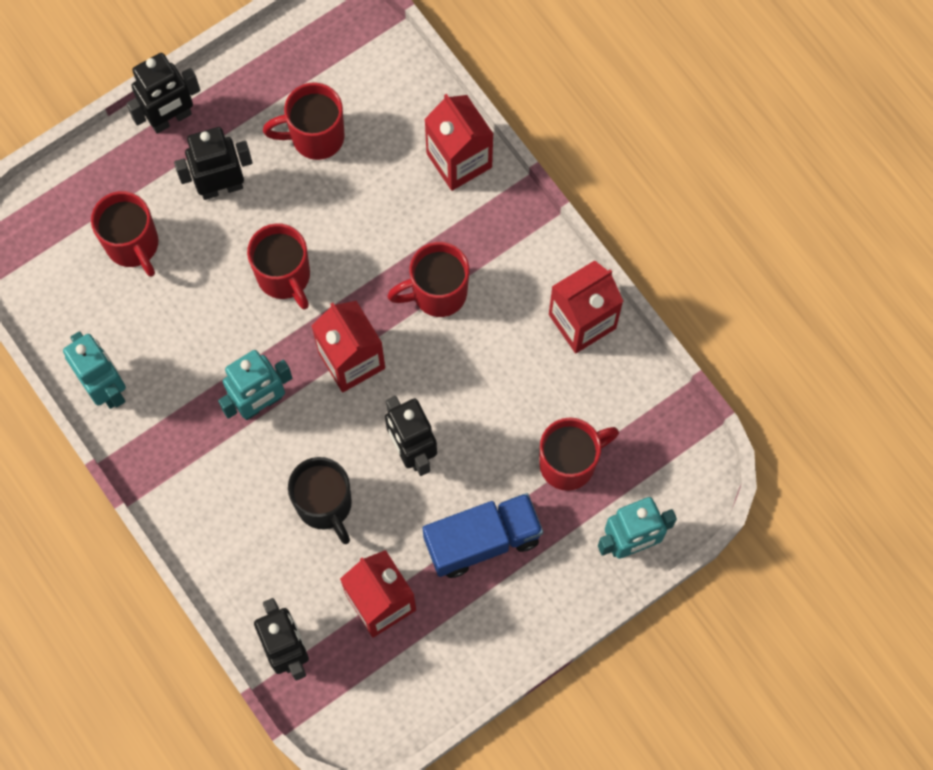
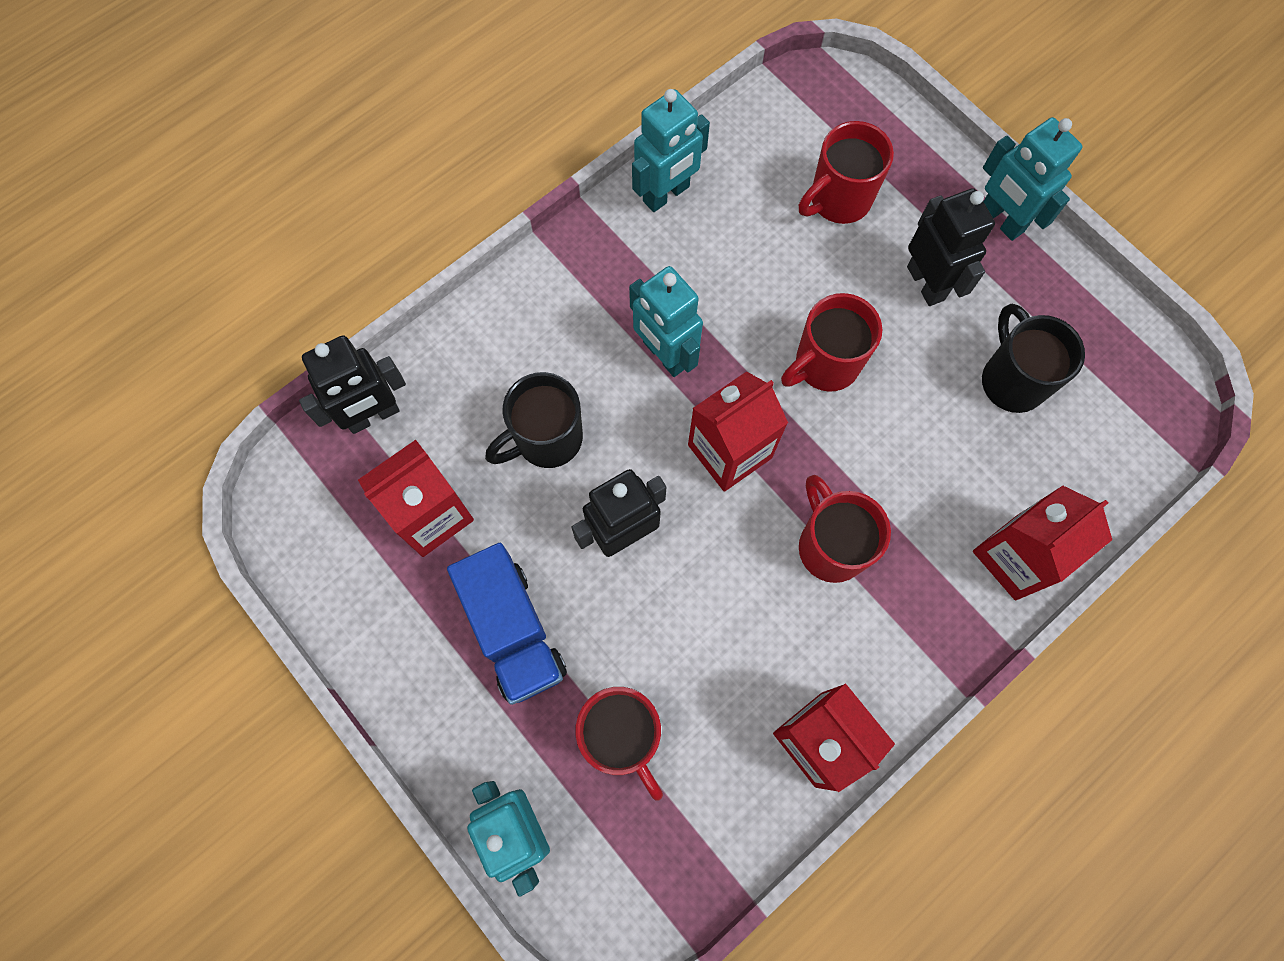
camera: 85 degrees right, 0 degrees up
(171, 119) = (1001, 220): black robot -> turquoise robot
(315, 137) = (1011, 380): red mug -> black mug

